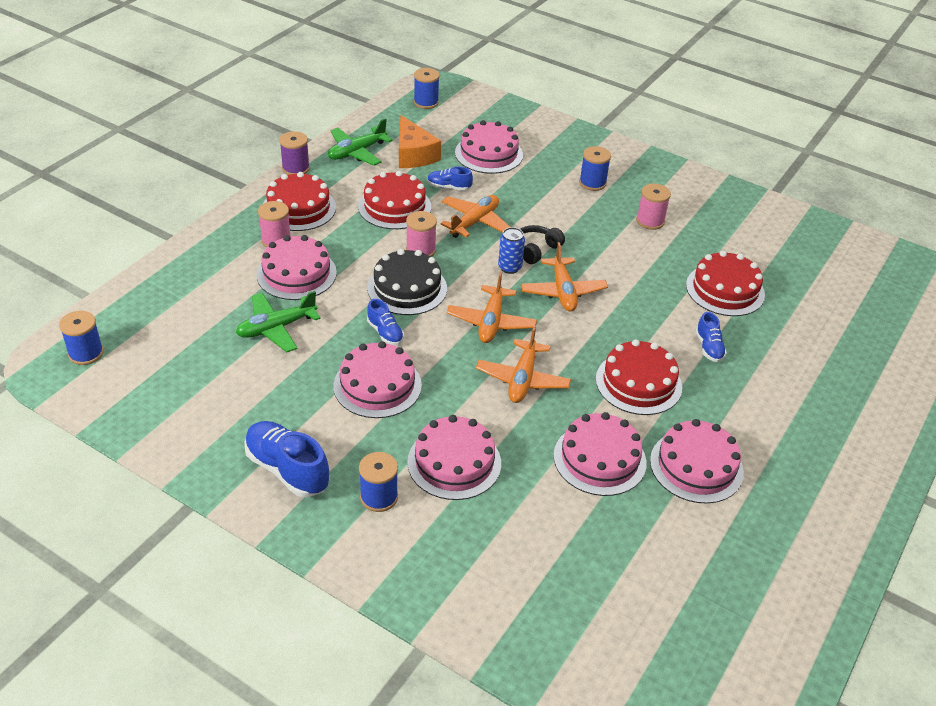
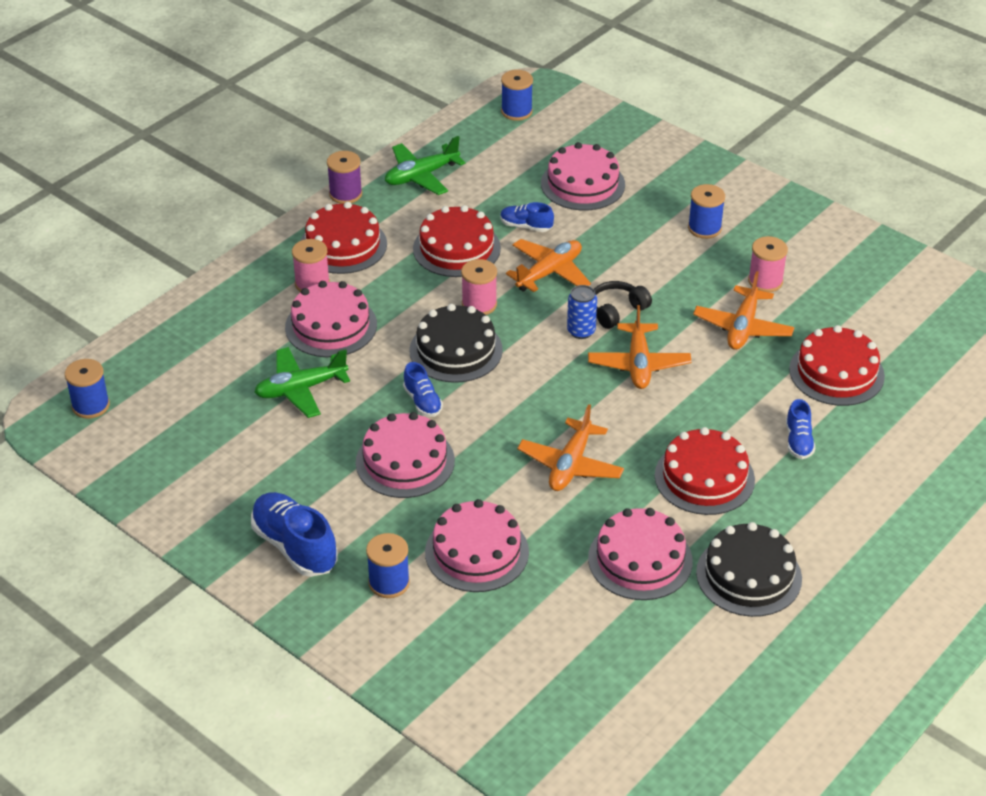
camera: 10 degrees right, 0 degrees up
(413, 154) = (490, 181): orange cheese -> none
(491, 322) = (547, 396): orange plane -> orange plane (743, 327)
(696, 466) = (749, 575): pink cake -> black cake

